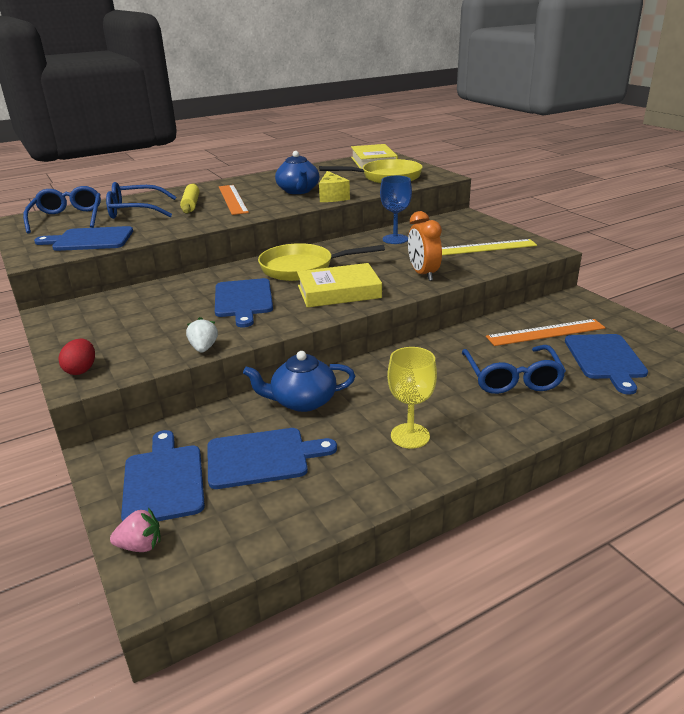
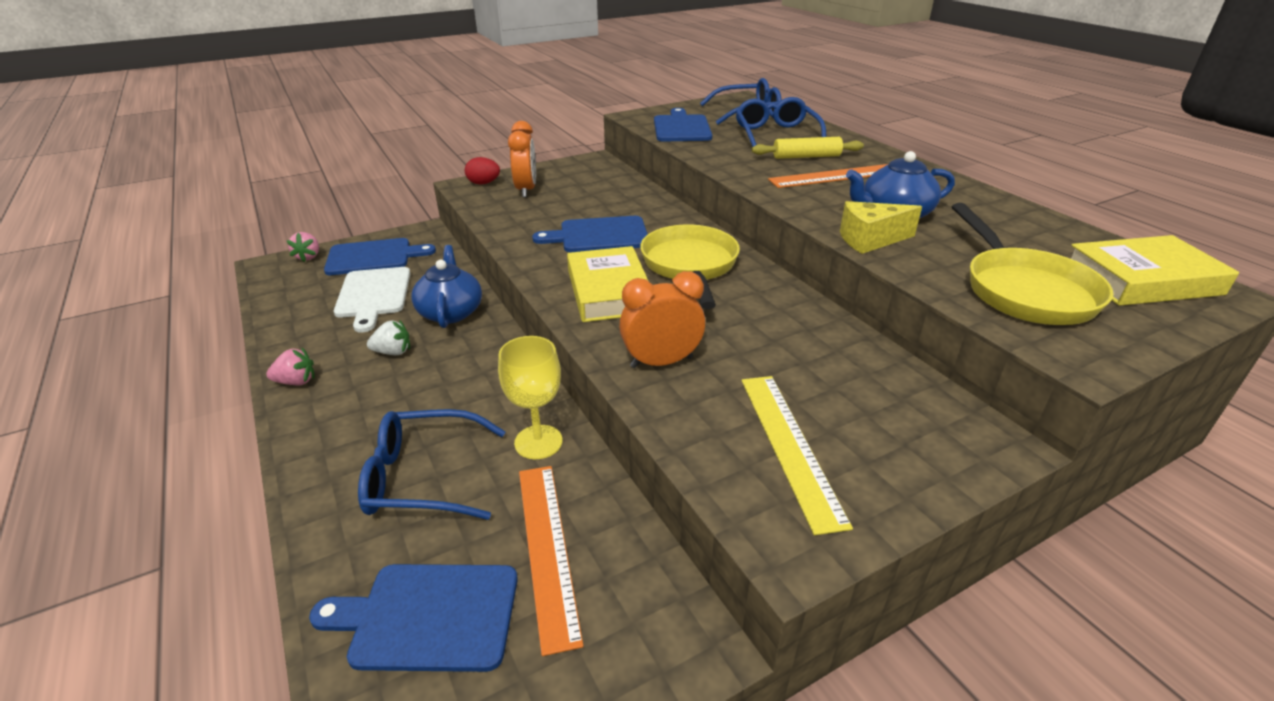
camera: 90 degrees right, 5 degrees up
(119, 342) = (526, 190): none -> orange clock
(204, 348) = (496, 224): white strawberry -> white strawberry (393, 352)
(262, 458) = (373, 295): blue cutting board -> white cutting board
(395, 239) = (818, 343): blue goblet -> none
(410, 436) = (351, 377): yellow goblet -> yellow goblet (538, 442)
(423, 467) = (296, 382): none -> pink strawberry

